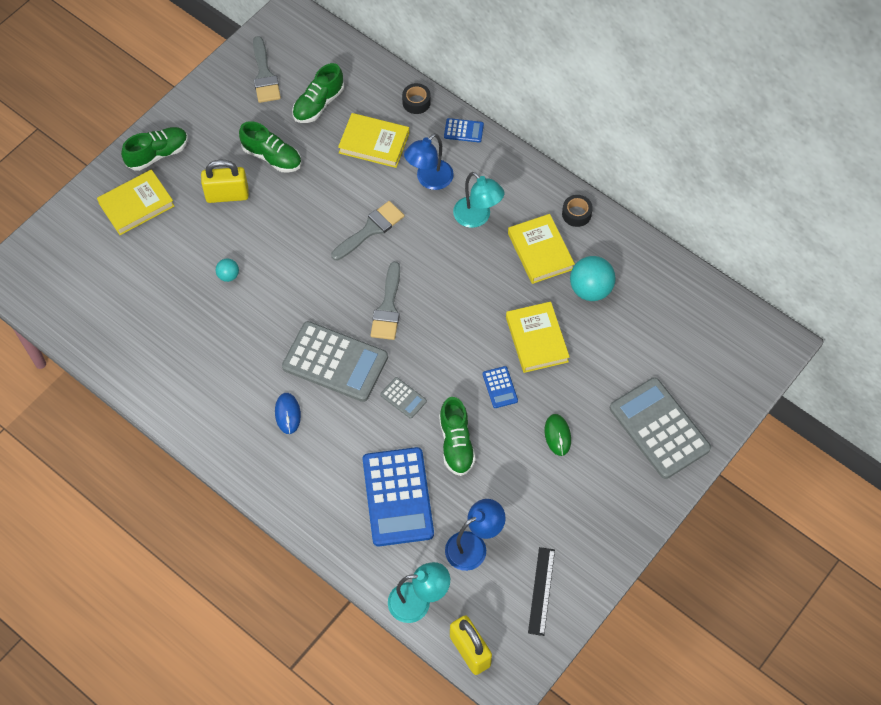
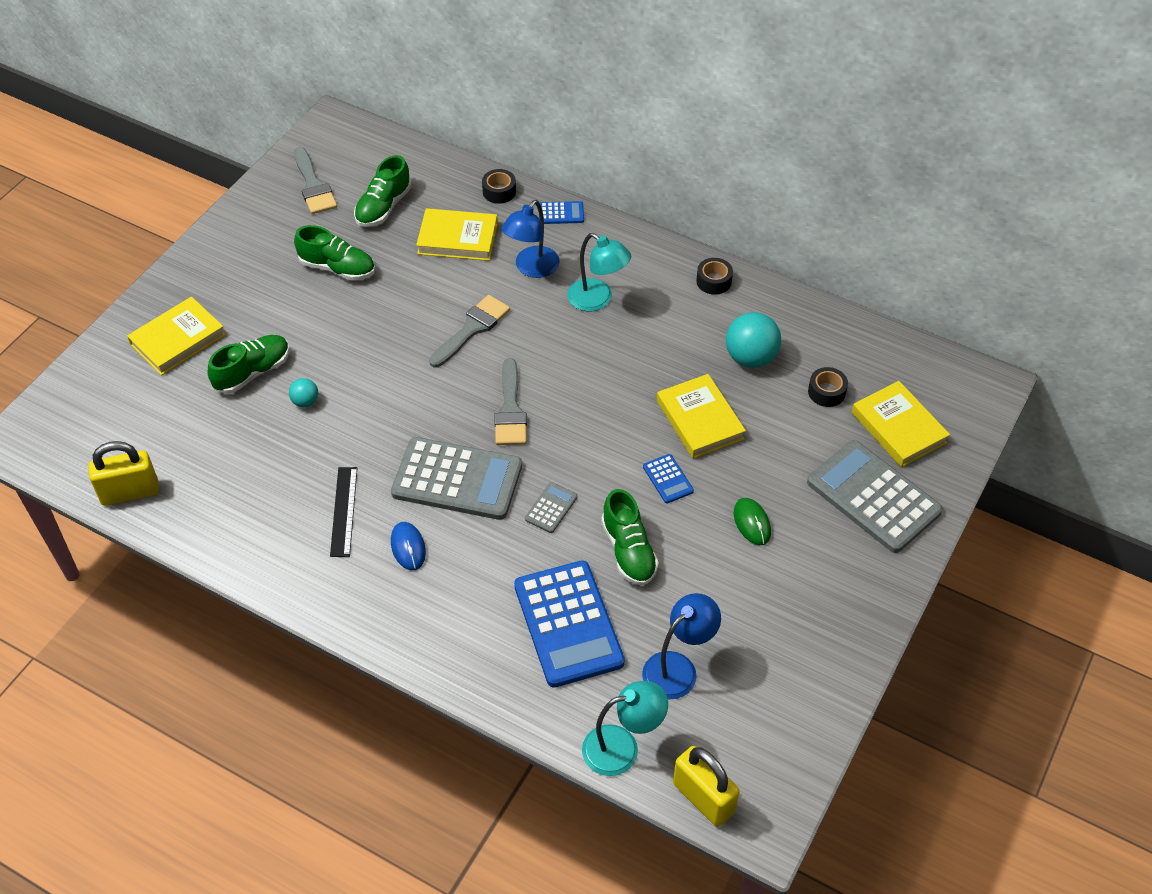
camera: 10 degrees left, 10 degrees down
(157, 154) = (196, 283): green shoe -> green shoe (252, 372)
(227, 195) = (289, 315): yellow padlock -> yellow padlock (130, 492)
(403, 398) = (551, 508): grey calculator -> grey calculator turned 90 degrees counterclockwise
(540, 251) = (681, 325): yellow book -> yellow book (898, 428)
(541, 591) = (777, 708): black ruler -> black ruler (344, 511)
(645, 330) = (826, 392): none -> black tape

